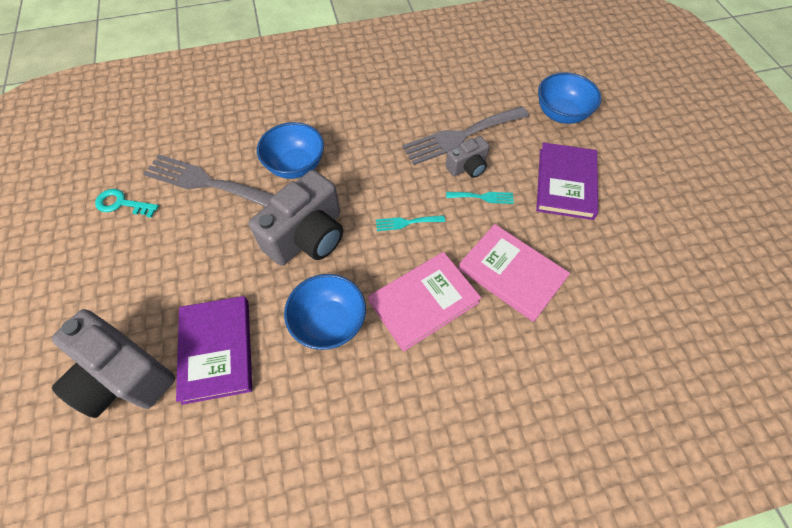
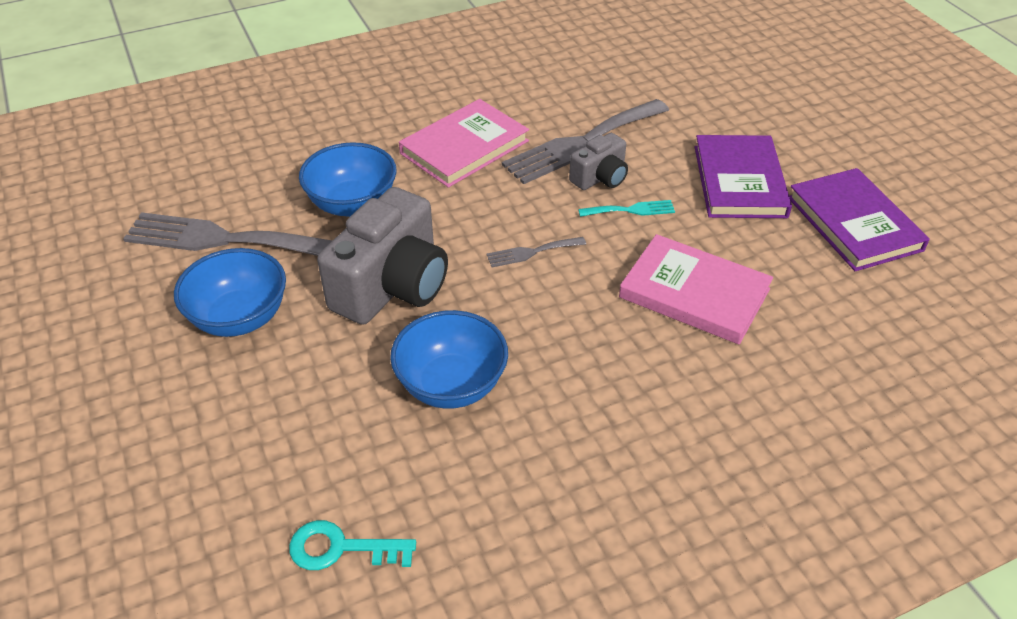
camera: 10 degrees left, 15 degrees down
(122, 204) = (98, 281): turquoise key -> turquoise key (341, 548)
(123, 376) = (155, 494): grey camera -> none
(216, 350) = (291, 441): purple book -> purple book (853, 223)
(406, 222) = (531, 252): turquoise fork -> grey fork
(424, 302) = (581, 342): pink book -> pink book (464, 147)
(561, 114) = (712, 104): blue bowl -> blue bowl (239, 318)

